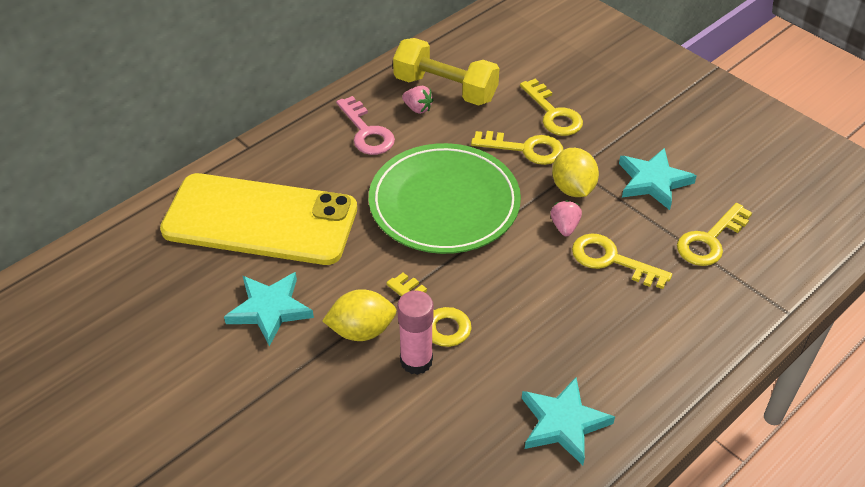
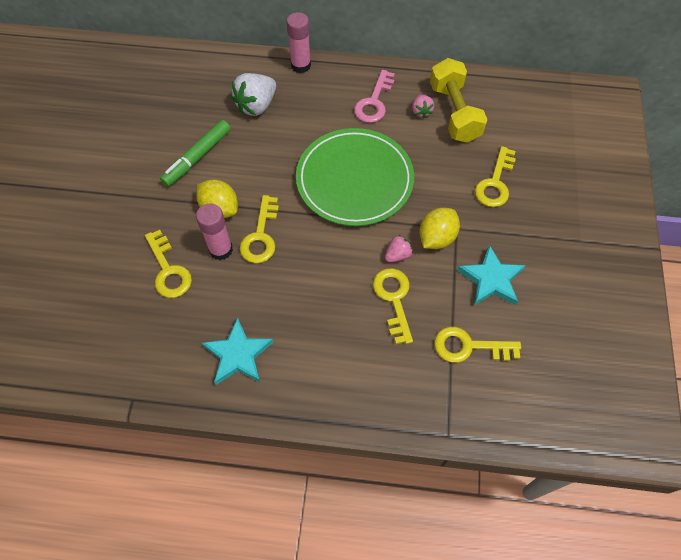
camera: 50 degrees right, 15 degrees up
(252, 155) = (301, 65): none -> pink glue stick
(260, 219) = (256, 105): yellow phone -> white strawberry
(270, 309) = (197, 157): turquoise star -> green marker
(525, 149) = (445, 189): yellow key -> yellow key (168, 270)

